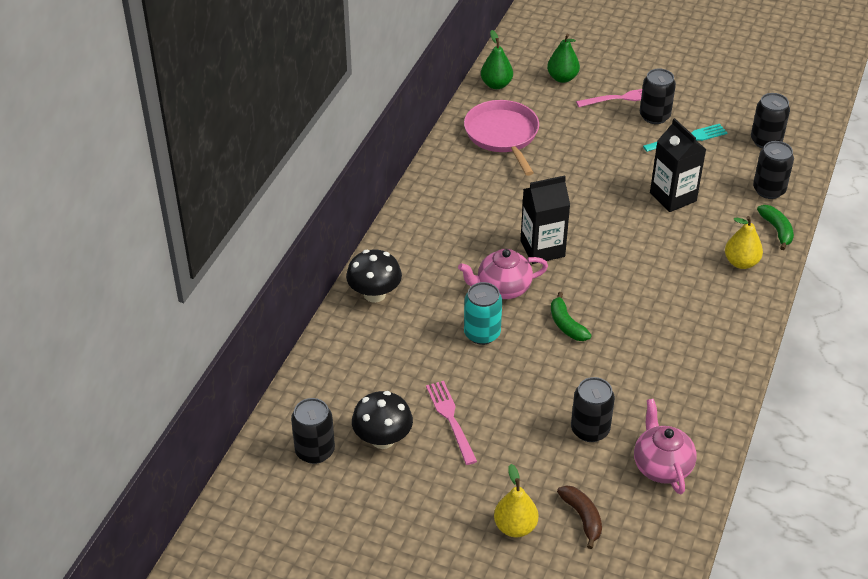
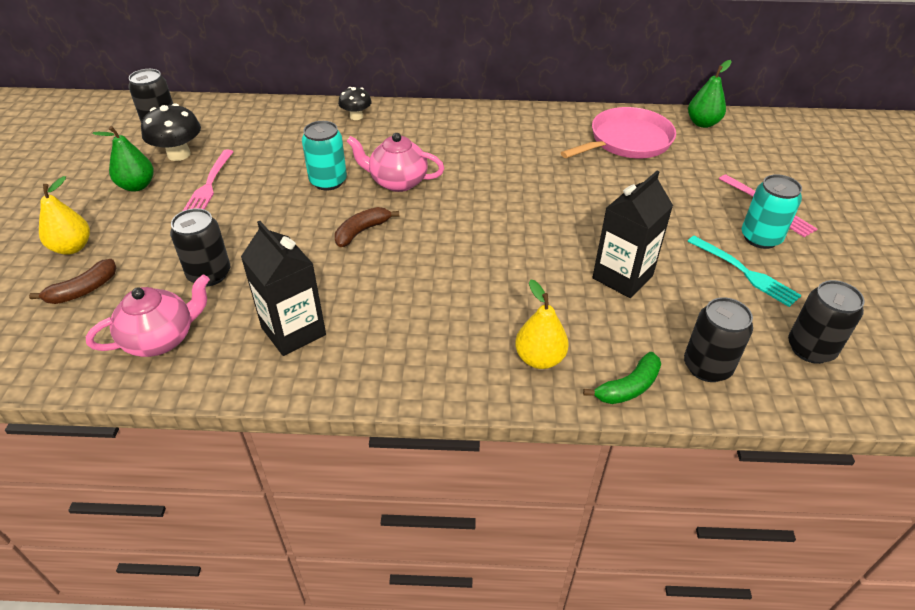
camera: 70 degrees right, 0 degrees up
(374, 294) = (356, 116): black mushroom -> black mushroom, size x0.63
(451, 419) = (209, 185): pink fork -> pink fork turned 135 degrees clockwise
(502, 288) = (397, 182): pink teapot -> pink teapot turned 45 degrees counterclockwise
(542, 249) = (469, 196): black carton -> black carton (293, 331)
(562, 78) = (758, 160): green pear -> green pear (137, 186)
(566, 324) = (362, 231): green banana -> brown banana
(654, 116) = (760, 238): black can -> turquoise can

